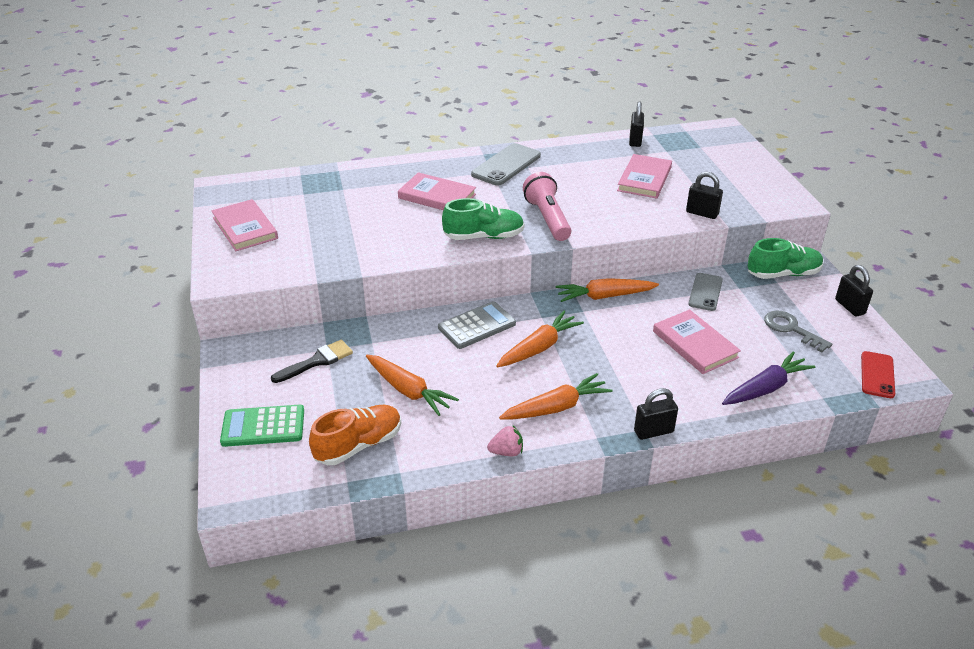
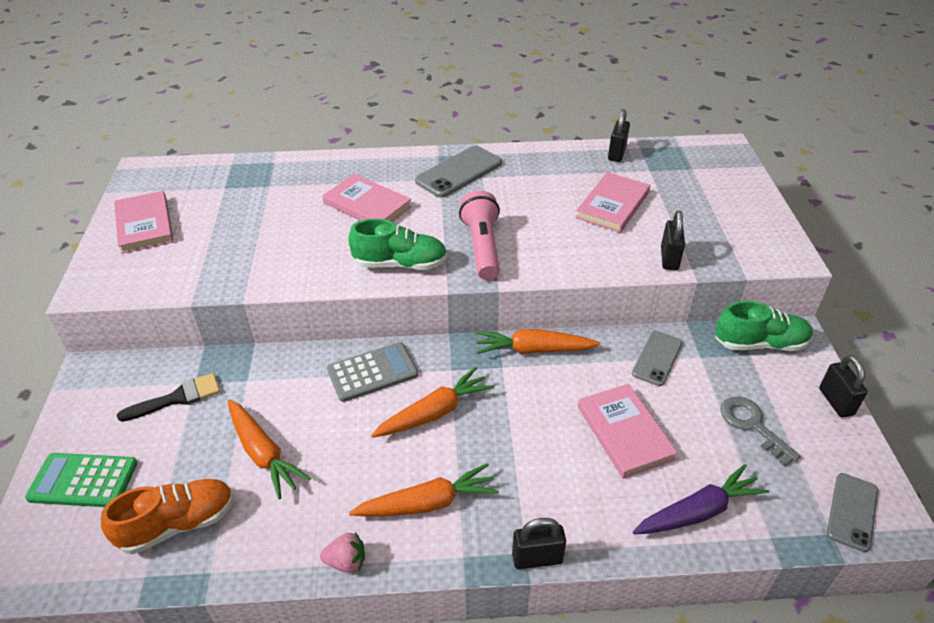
camera: 10 degrees right, 5 degrees up
(702, 213) = (669, 259): black padlock -> black padlock turned 60 degrees clockwise
(877, 375) = (852, 511): red phone -> grey phone

